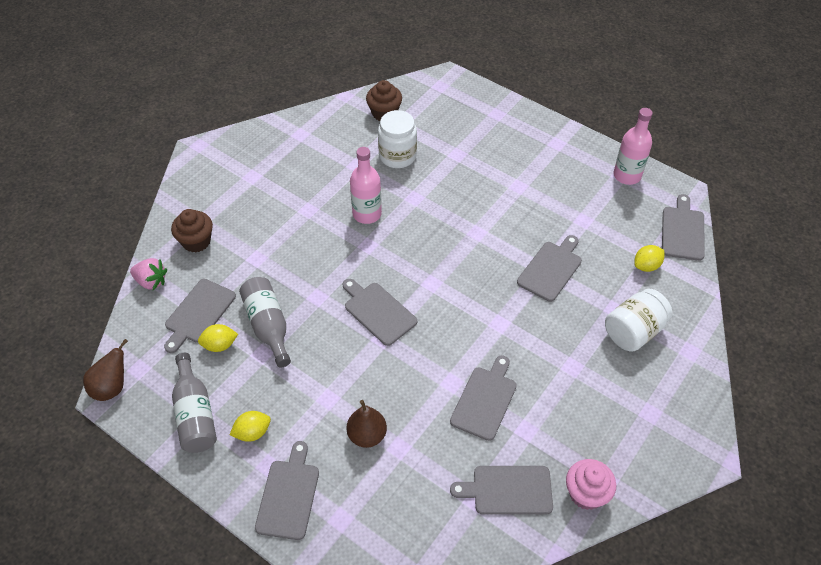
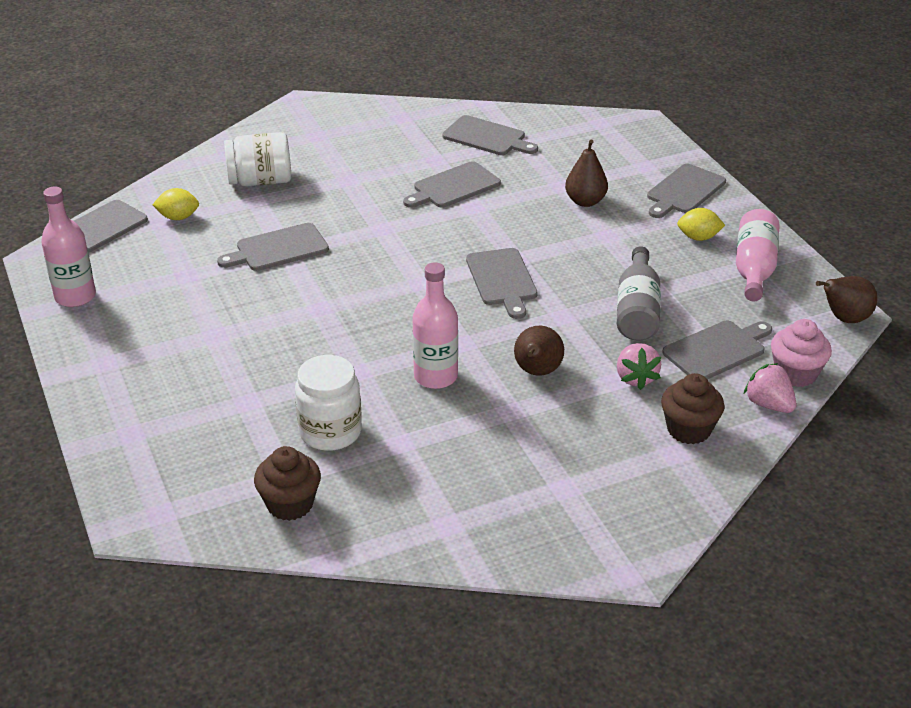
camera: 150 degrees left, 15 degrees down
(195, 414) = (754, 268): grey bottle -> pink bottle
(220, 345) = (703, 313): yellow lemon -> none
(244, 266) = (636, 378): none -> pink strawberry
(308, 243) = (537, 372): none -> brown pear
(586, 493) = (425, 117): pink cupcake -> pink cupcake (795, 374)

